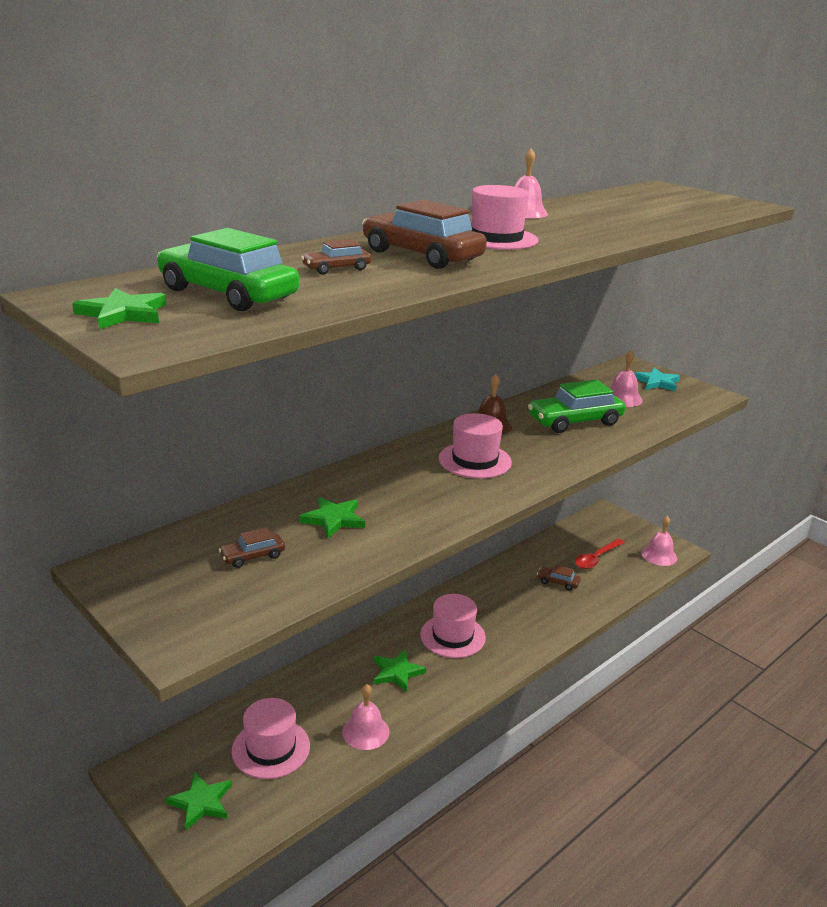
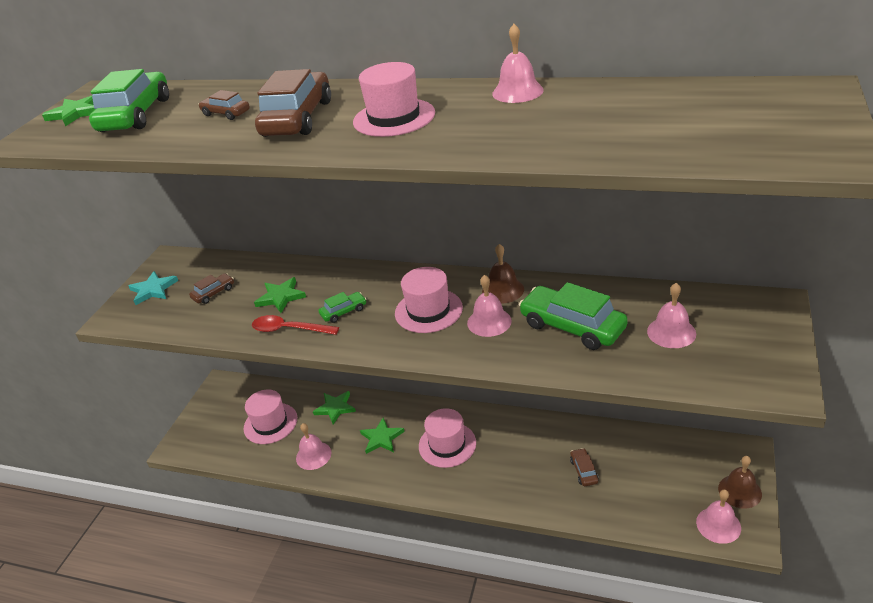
camera: 65 degrees right, 10 degrees up
(201, 802) = (213, 422): green star -> green star (335, 408)
(252, 556) = (214, 293): brown car -> brown car turned 105 degrees clockwise
(416, 496) = (344, 312): none -> green car
(527, 444) = (489, 322): none -> pink bell
(596, 558) = (654, 480): red spoon -> red spoon (289, 329)
(637, 533) = (739, 491): none -> brown bell
(657, 382) = (754, 337): turquoise star -> turquoise star (153, 290)

